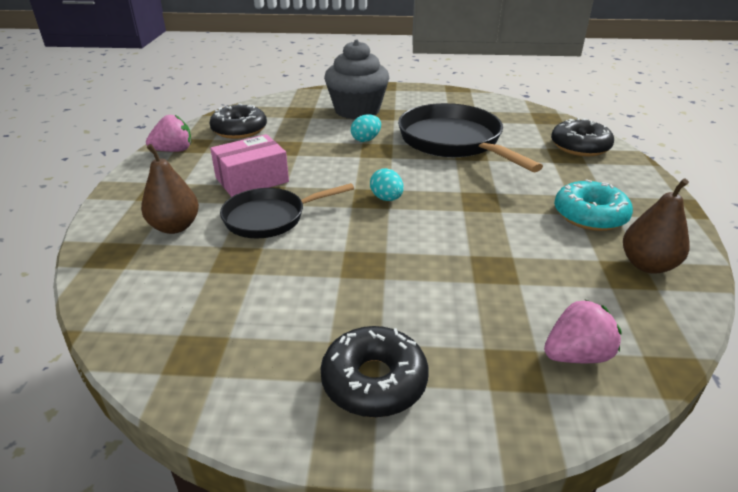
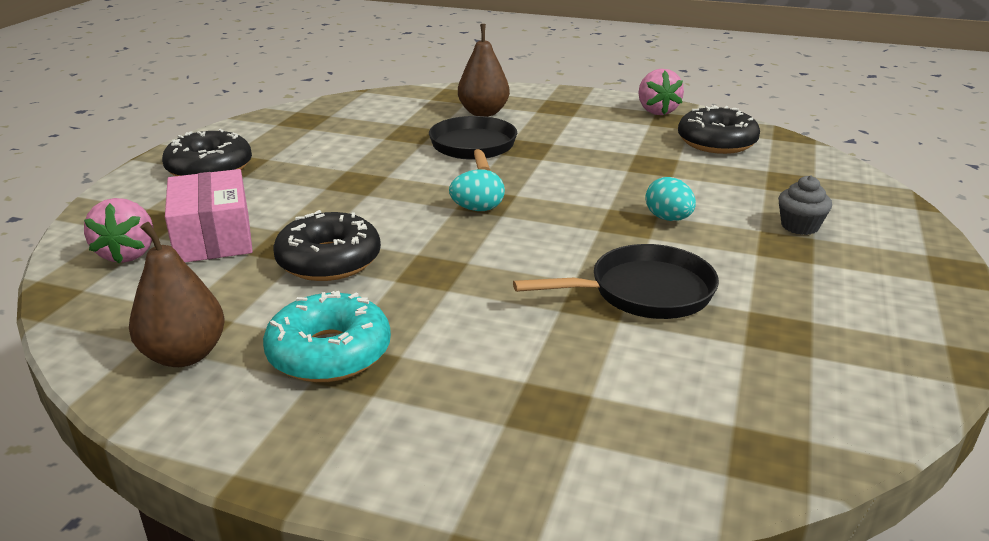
camera: 105 degrees right, 5 degrees down
(252, 180) = (564, 144): pink box -> pink box (213, 237)
(357, 110) = (799, 226): grey cupcake -> grey cupcake, size x0.43
(453, 142) = (643, 292): black pan -> black pan, size x0.62
(580, 146) = (583, 446): black donut -> black donut (329, 260)

